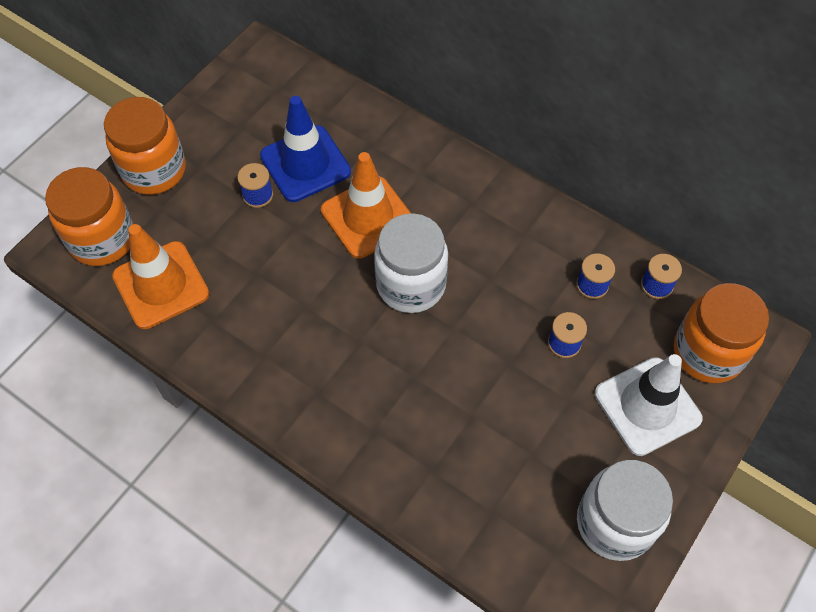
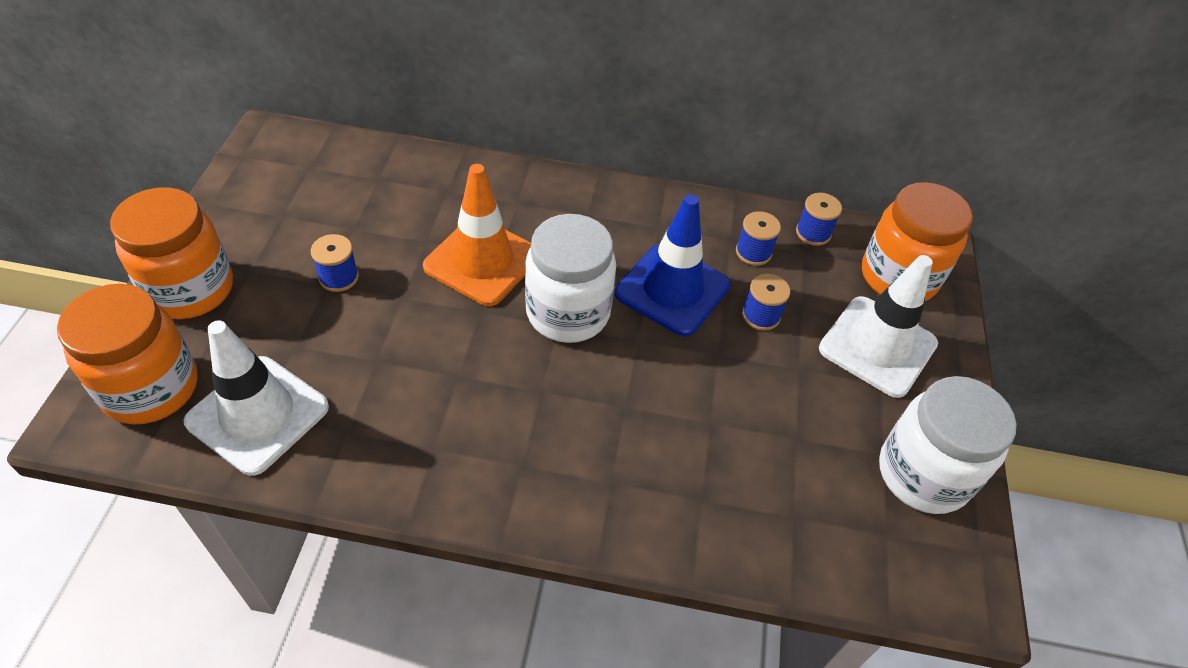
camera: 30 degrees left, 10 degrees down
(161, 285) = (258, 414): orange traffic cone -> white traffic cone
(305, 164) = (381, 230): blue traffic cone -> blue traffic cone (672, 289)

